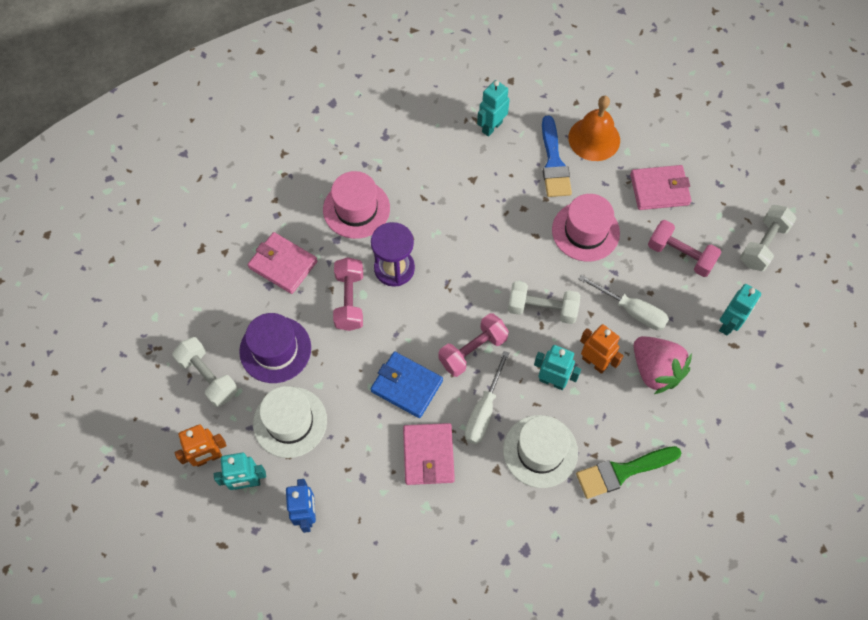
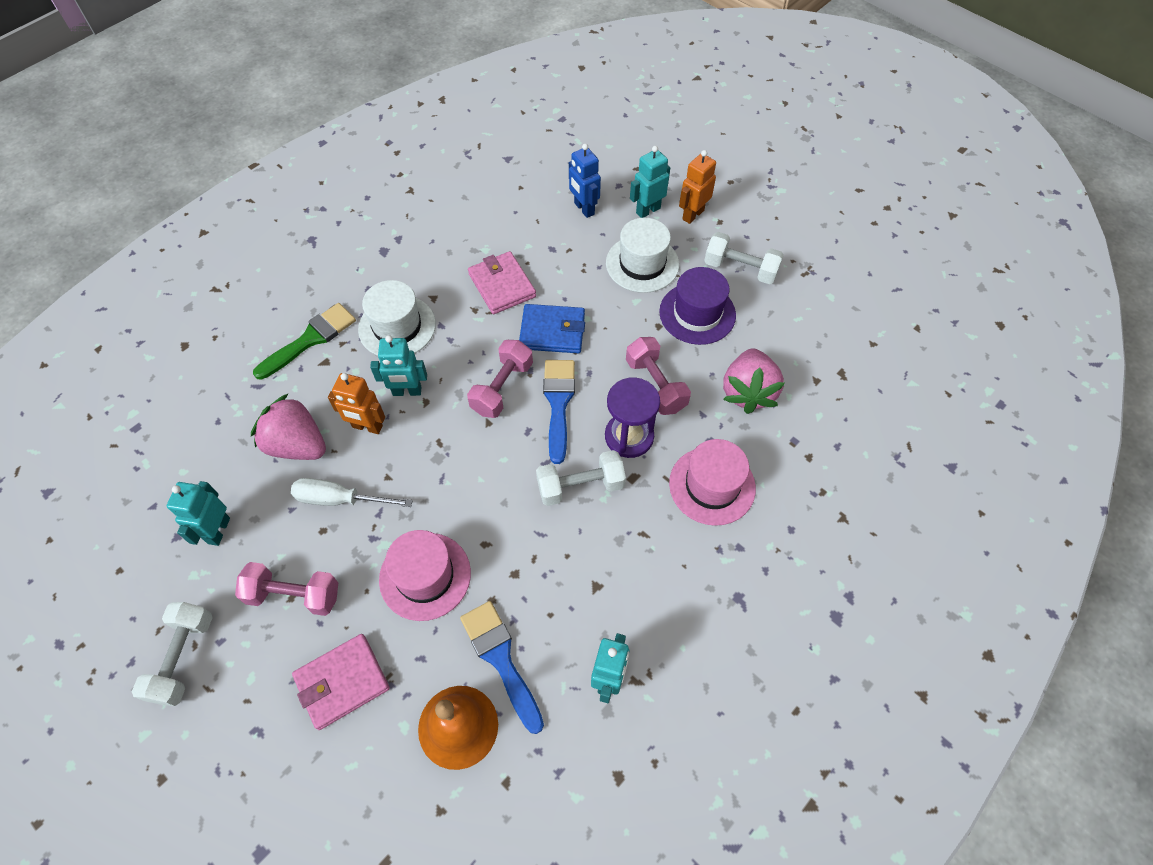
camera: 155 degrees right, 5 degrees down
(283, 265) = (748, 392): pink wallet -> pink strawberry
(434, 318) = (558, 403): none -> blue brush
(484, 411) = (466, 339): white screwdriver -> none
(542, 309) = (445, 459): white dumbbell -> white dumbbell (580, 486)

